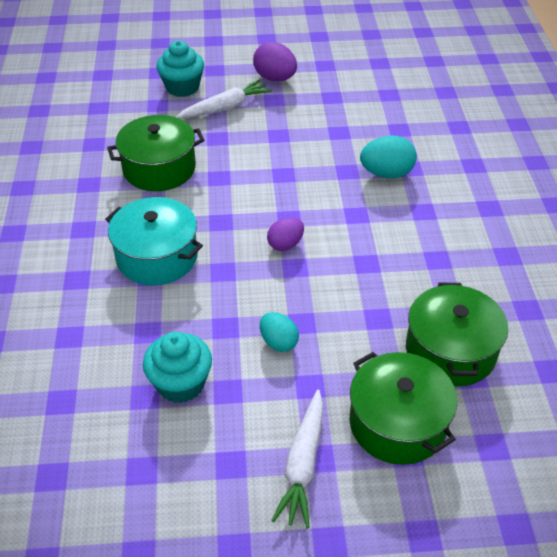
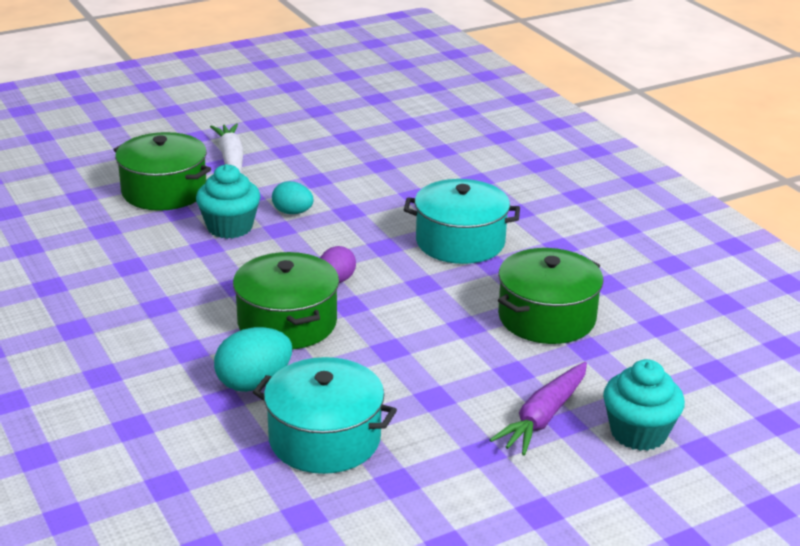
camera: 155 degrees right, 15 degrees down
(180, 383) = (357, 175): turquoise cupcake -> turquoise cupcake (230, 227)
(225, 108) = (544, 417): white carrot -> purple carrot
(275, 78) = (513, 491): purple egg -> none
(358, 128) = (324, 438): none -> turquoise pot
(450, 351) = (128, 239): green pot -> green pot (287, 323)

